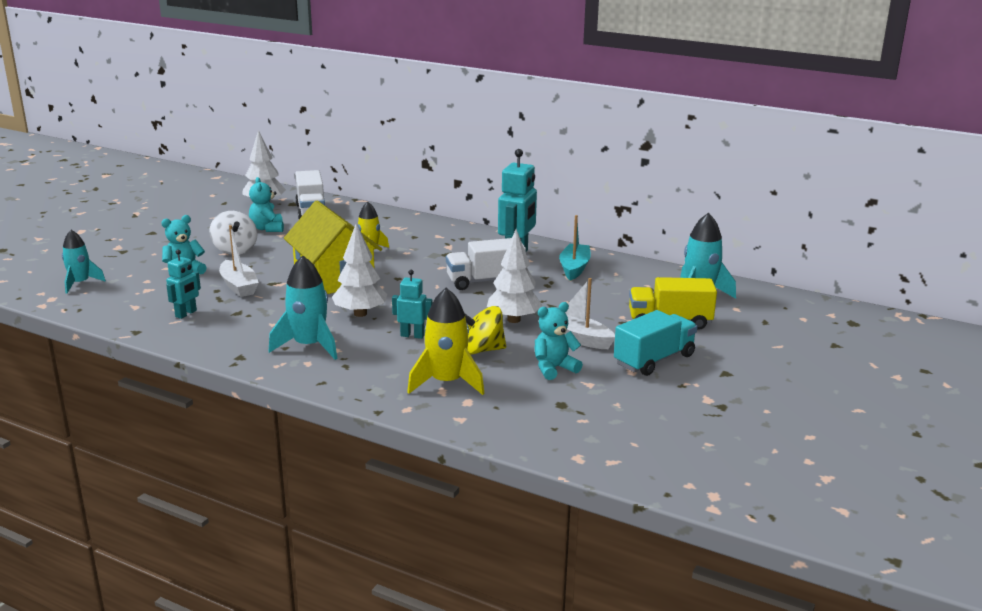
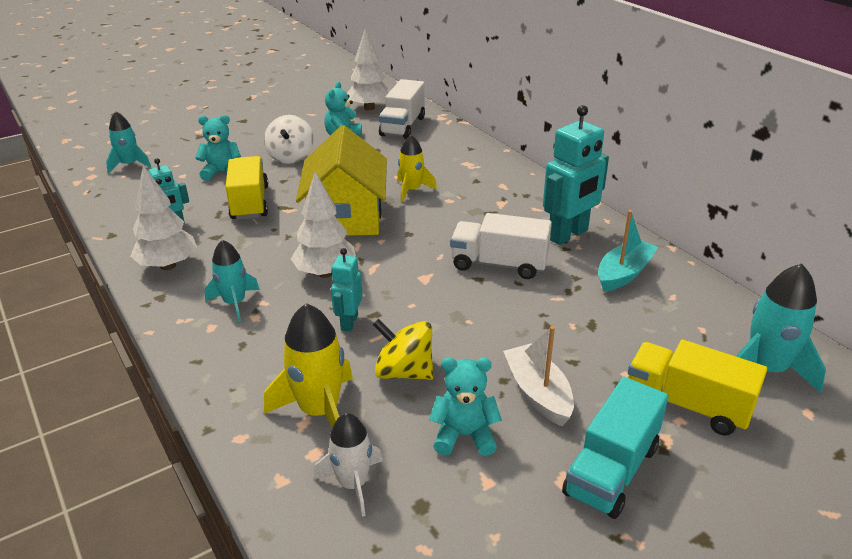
camera: 30 degrees right, 10 degrees up
(238, 286) = (250, 203): white boat -> yellow truck
(309, 346) = (235, 303): turquoise rocket -> turquoise rocket, size x0.66
(412, 335) = (349, 322): turquoise robot -> turquoise robot turned 120 degrees counterclockwise
(509, 407) = (353, 484): none -> white rocket
(514, 320) = (482, 335): white tree -> white tree (168, 265)
(654, 360) = (611, 470): turquoise truck -> turquoise truck turned 135 degrees clockwise

